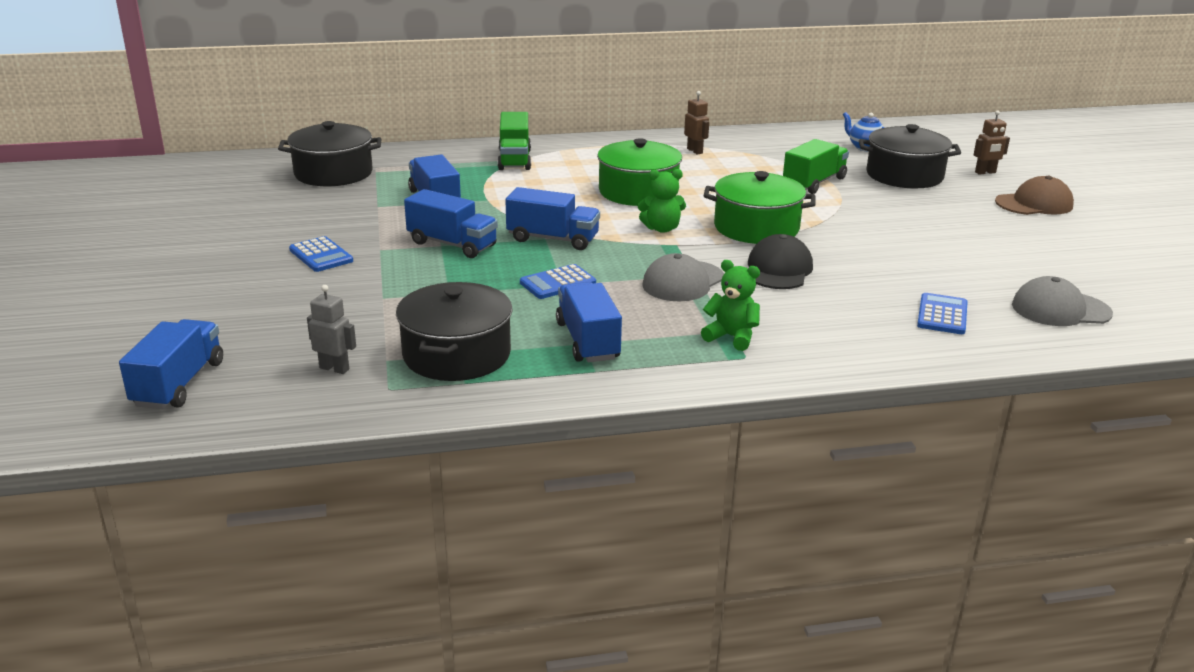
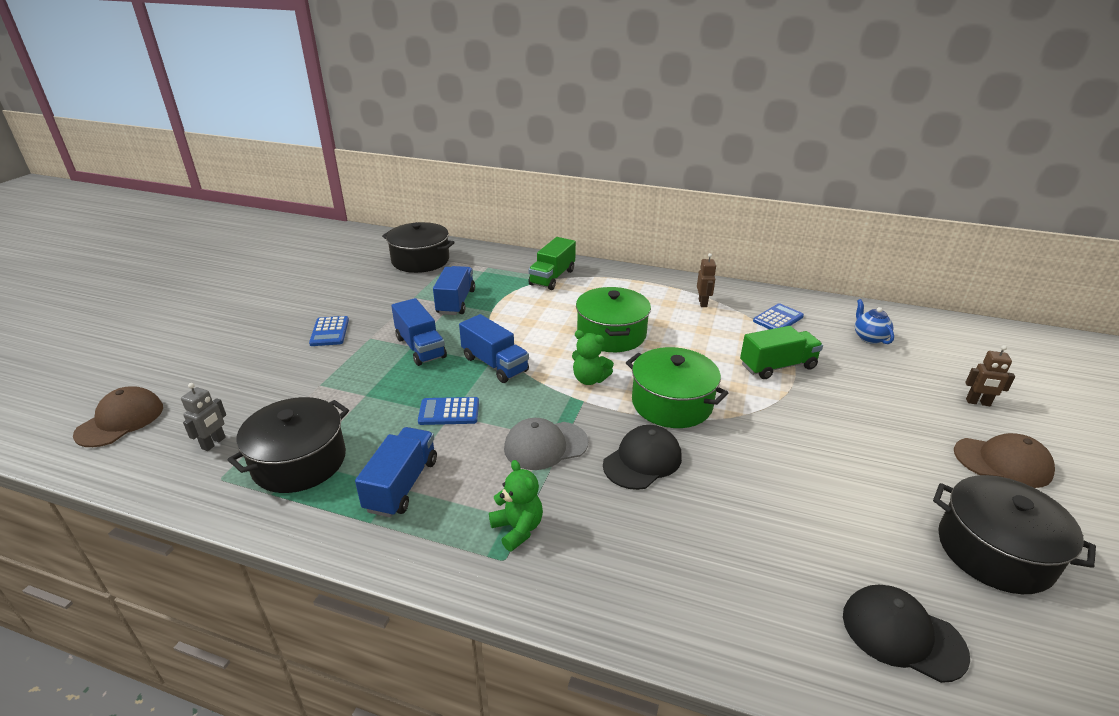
camera: 30 degrees right, 5 degrees up
(179, 384) = (120, 420): blue truck -> brown cap
(334, 368) = (214, 443): grey robot -> grey robot turned 60 degrees clockwise
(904, 175) = (880, 382): black pot -> black pot (994, 551)
(942, 315) = (751, 584): blue calculator -> blue calculator (778, 319)
(1060, 309) = (902, 634): grey cap -> black cap

